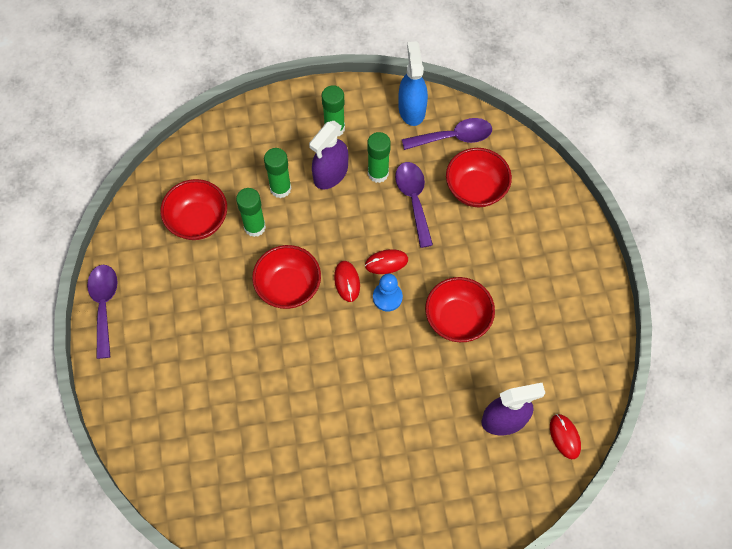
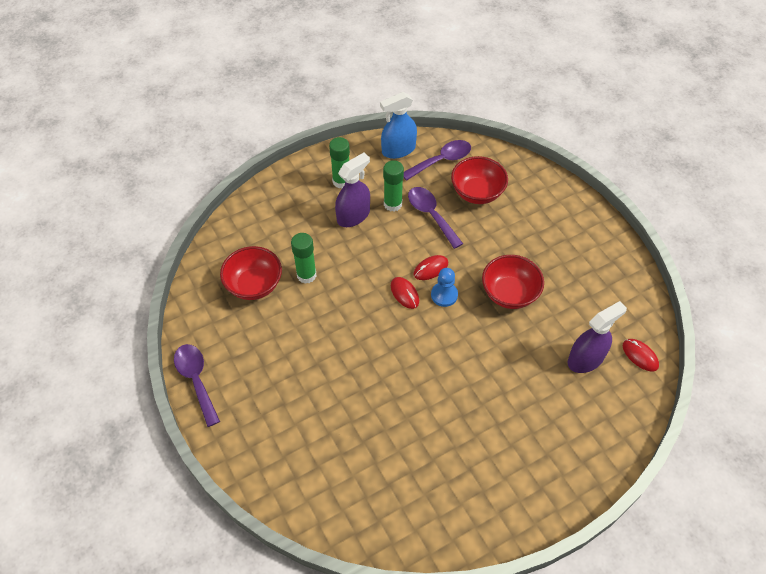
camera: 20 degrees left, 10 degrees down
(280, 188) = (316, 239): green glue stick -> none
(288, 287) = (356, 313): red bowl -> none
(330, 174) = (353, 216): purple spray bottle -> purple spray bottle turned 150 degrees counterclockwise
(411, 109) = (398, 150): blue spray bottle -> blue spray bottle turned 90 degrees counterclockwise

